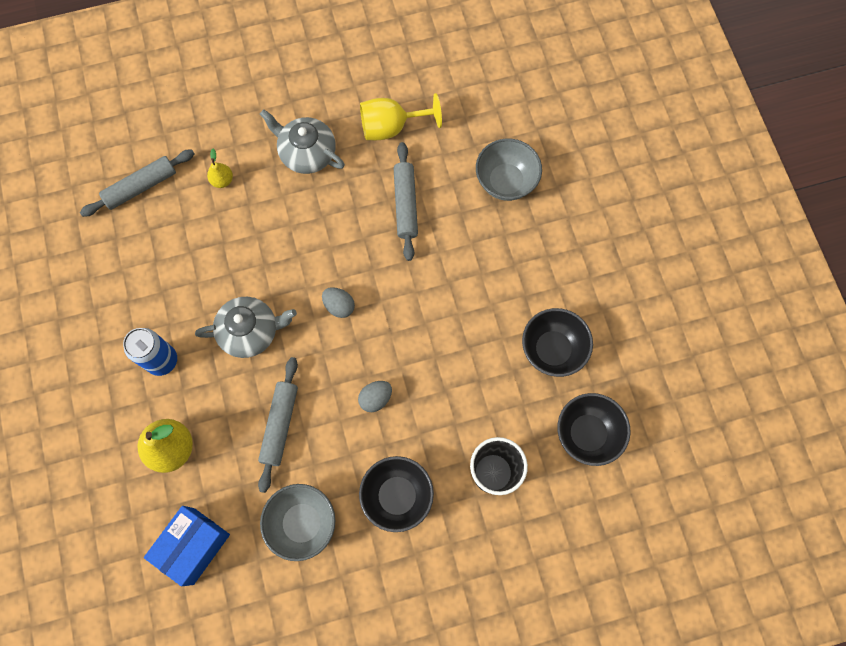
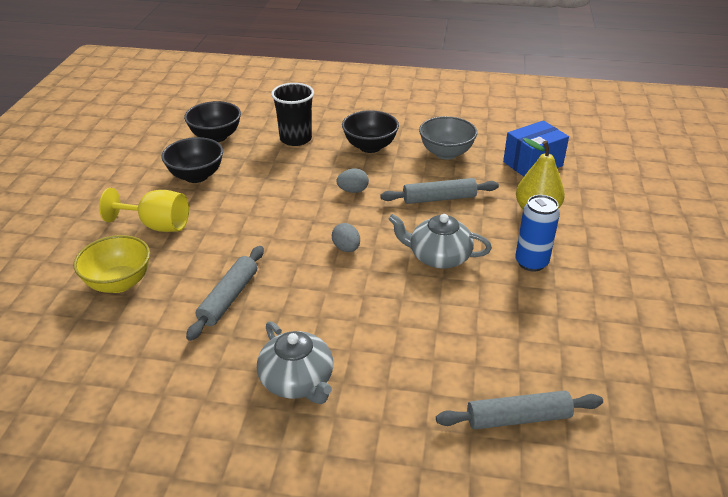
camera: 155 degrees left, 35 degrees down
(222, 180) = (412, 388): yellow pear -> none
(279, 425) = (439, 199): grey rolling pin -> grey rolling pin turned 45 degrees clockwise
(391, 127) = (184, 371): yellow goblet -> yellow goblet (157, 225)
(505, 181) = (119, 283): grey bowl -> yellow bowl

